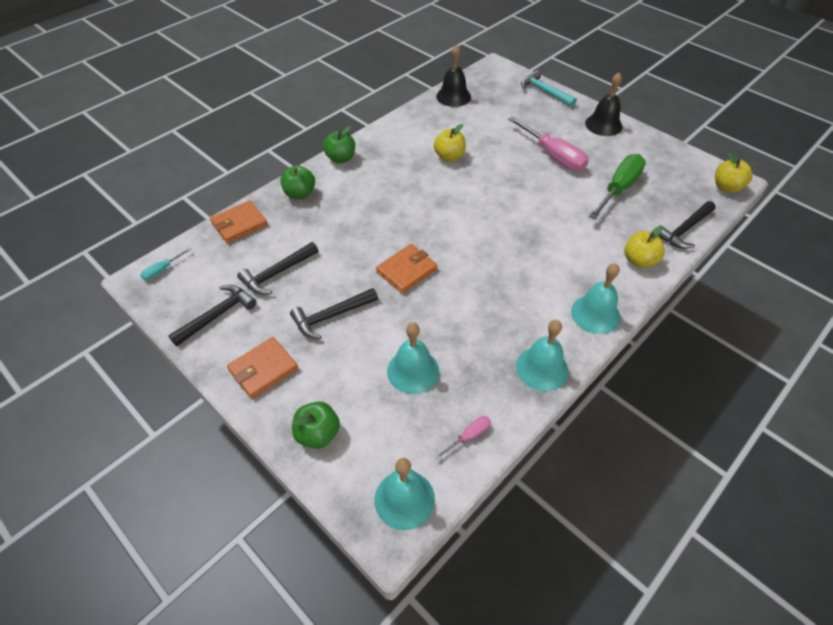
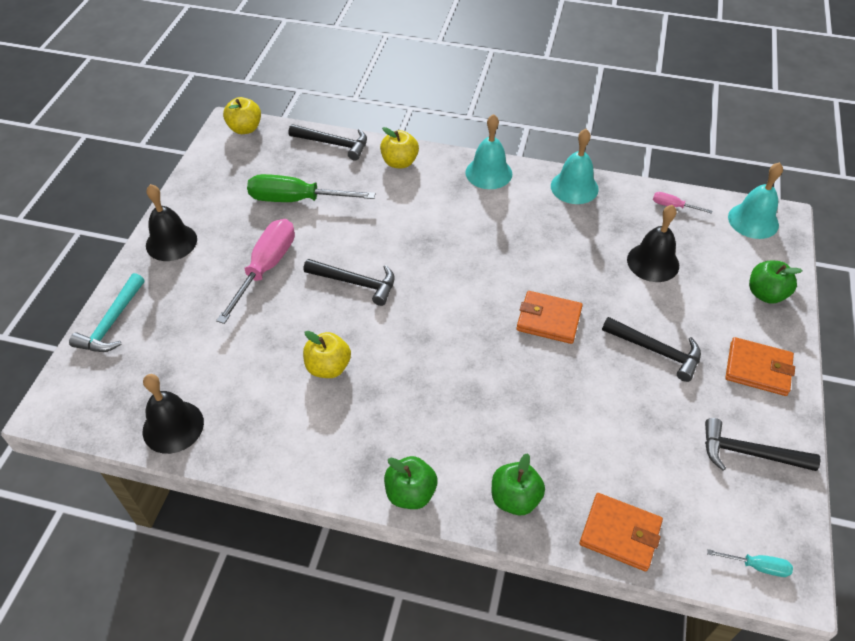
camera: 120 degrees left, 0 degrees up
(277, 273) = (651, 434): black hammer -> black hammer (355, 283)
(413, 371) = (653, 262): turquoise bell -> black bell

